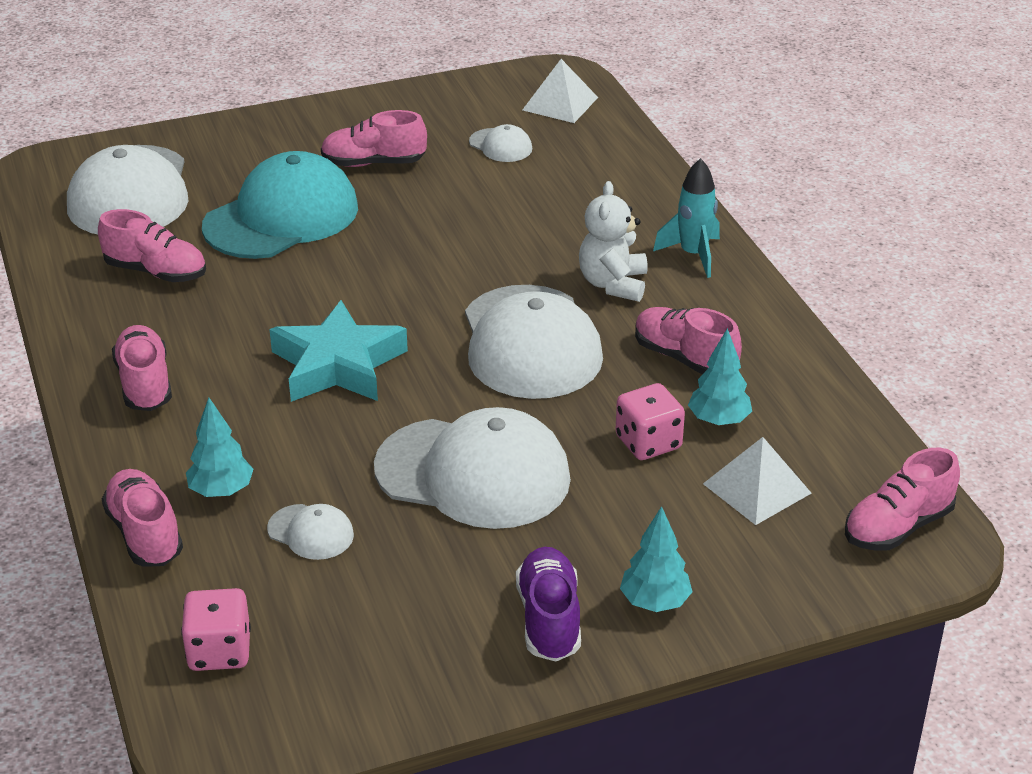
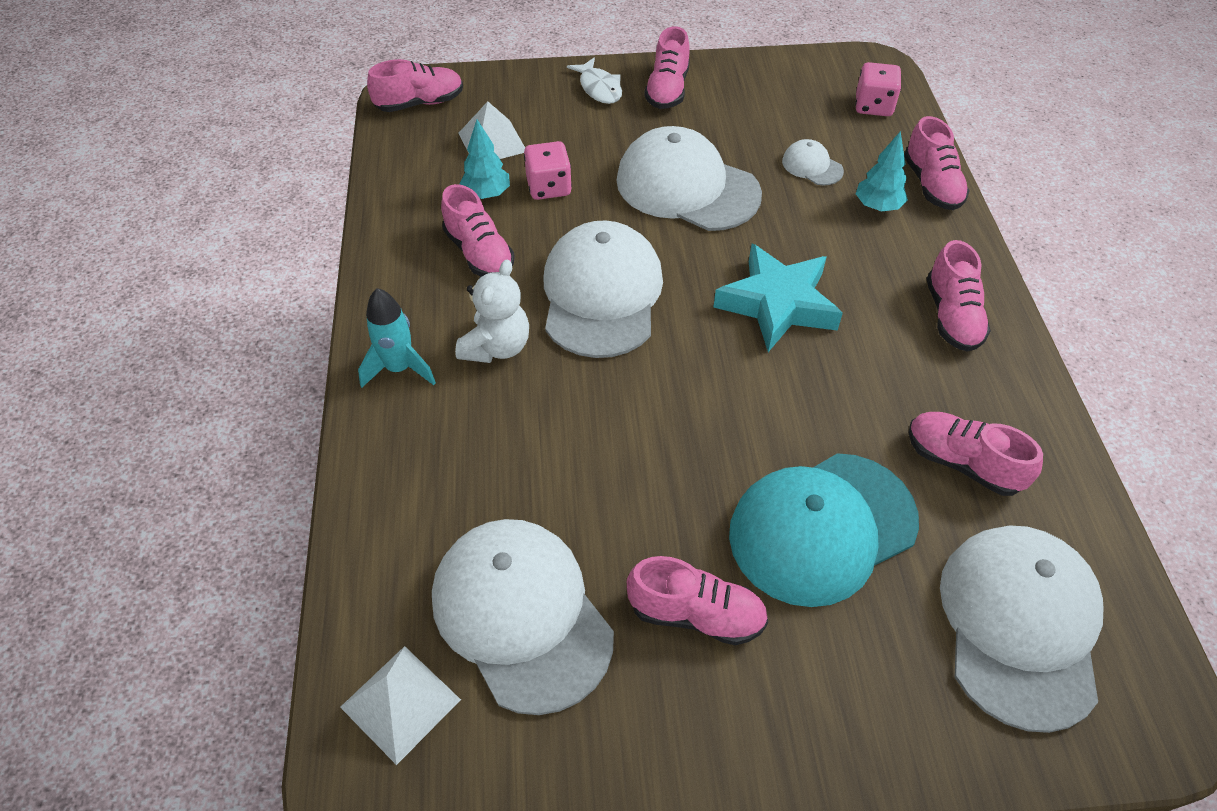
camera: 165 degrees left, 15 degrees up
(500, 146) = (521, 614): white cap -> white cap, size x2.28
(549, 619) = (667, 90): purple shoe -> pink shoe
(655, 602) = (599, 88): turquoise tree -> white fish

